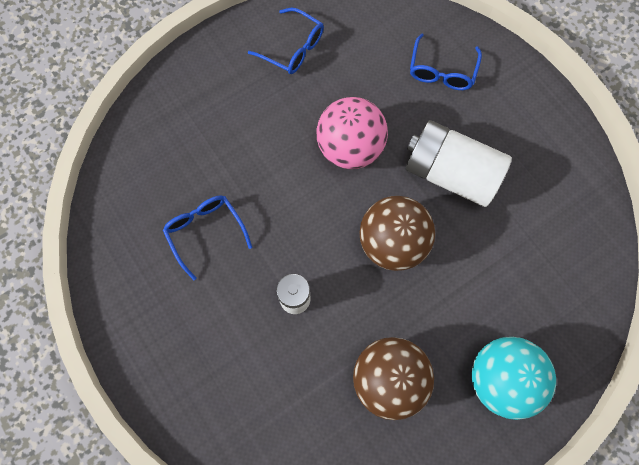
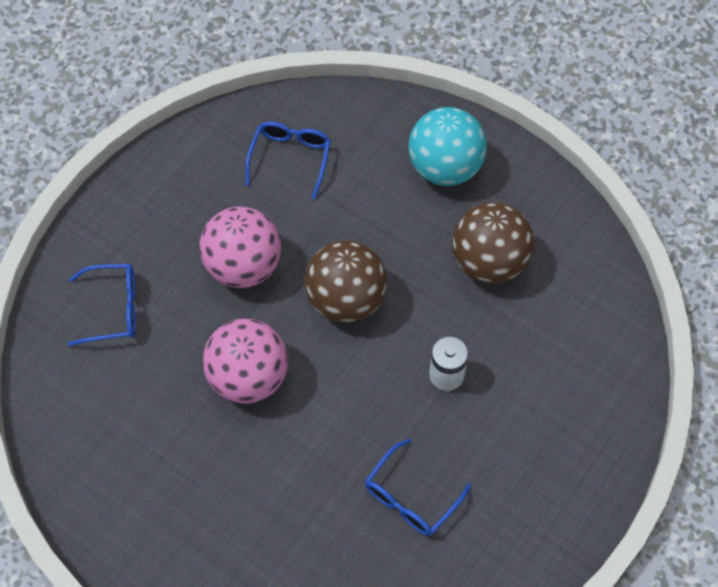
camera: 110 degrees left, 10 degrees down
(293, 48) = (132, 488): blue glasses -> blue glasses (290, 158)
(450, 173) = (243, 266): white battery -> pink ball

